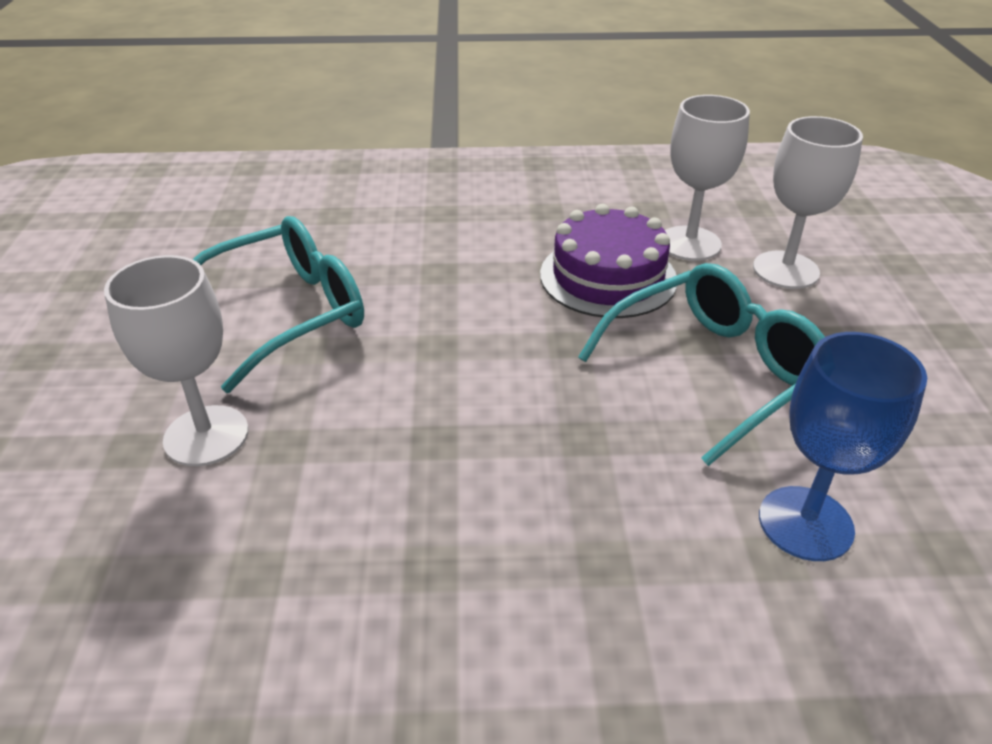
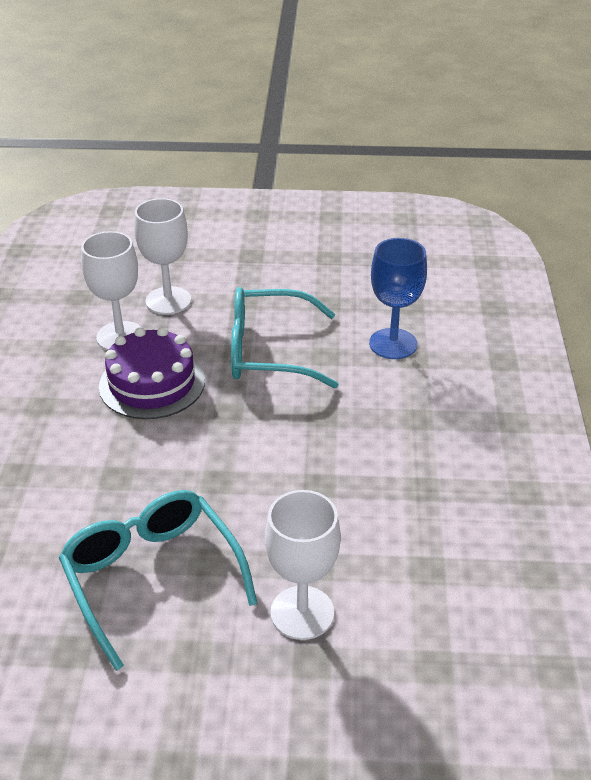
camera: 85 degrees left, 0 degrees up
(714, 370) = (268, 351): turquoise glasses -> turquoise glasses turned 60 degrees counterclockwise

